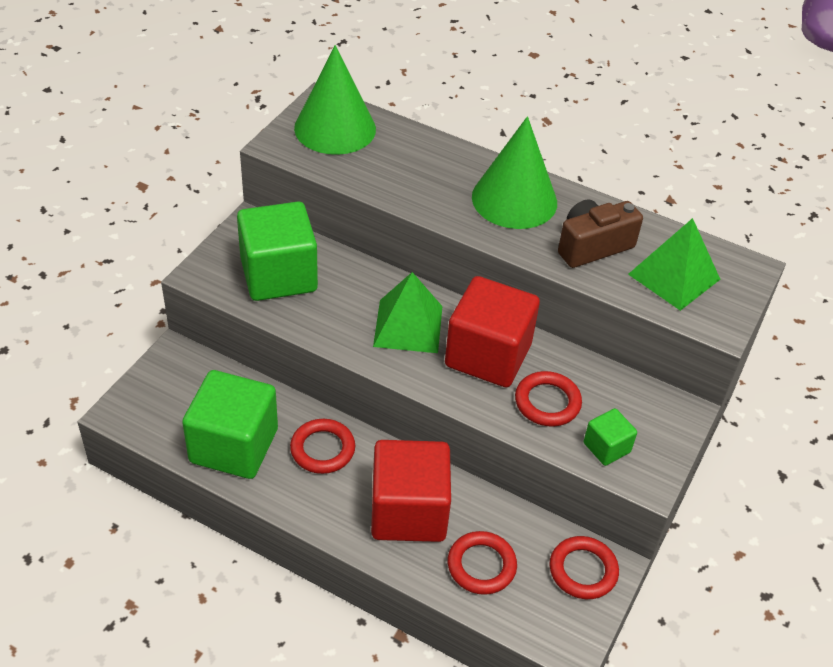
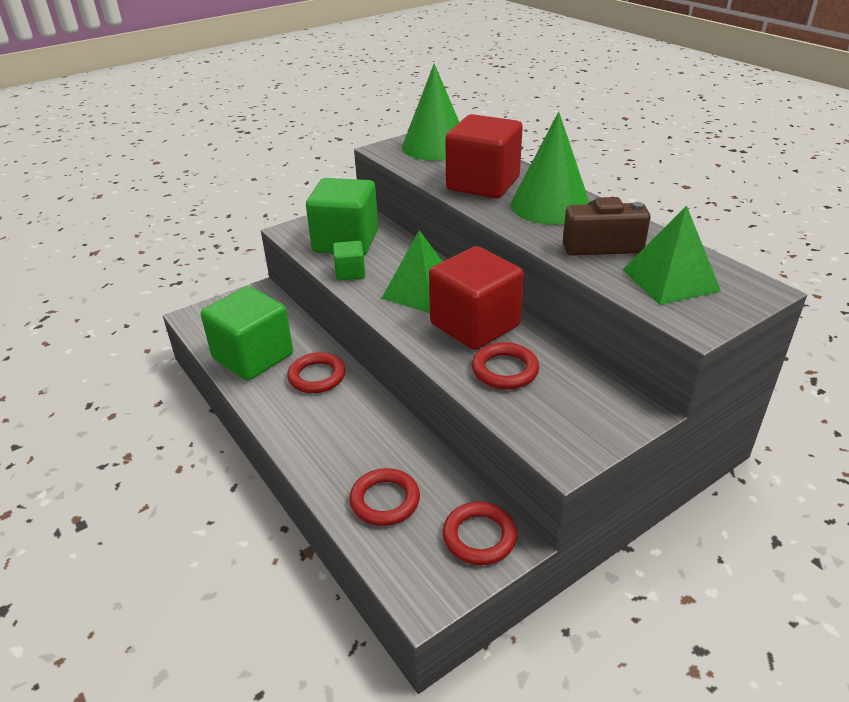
camera: 30 degrees right, 10 degrees down
(408, 511) = (352, 439): red cube -> red cube (483, 184)
(606, 447) = (539, 419): green cube -> green cube (350, 273)

